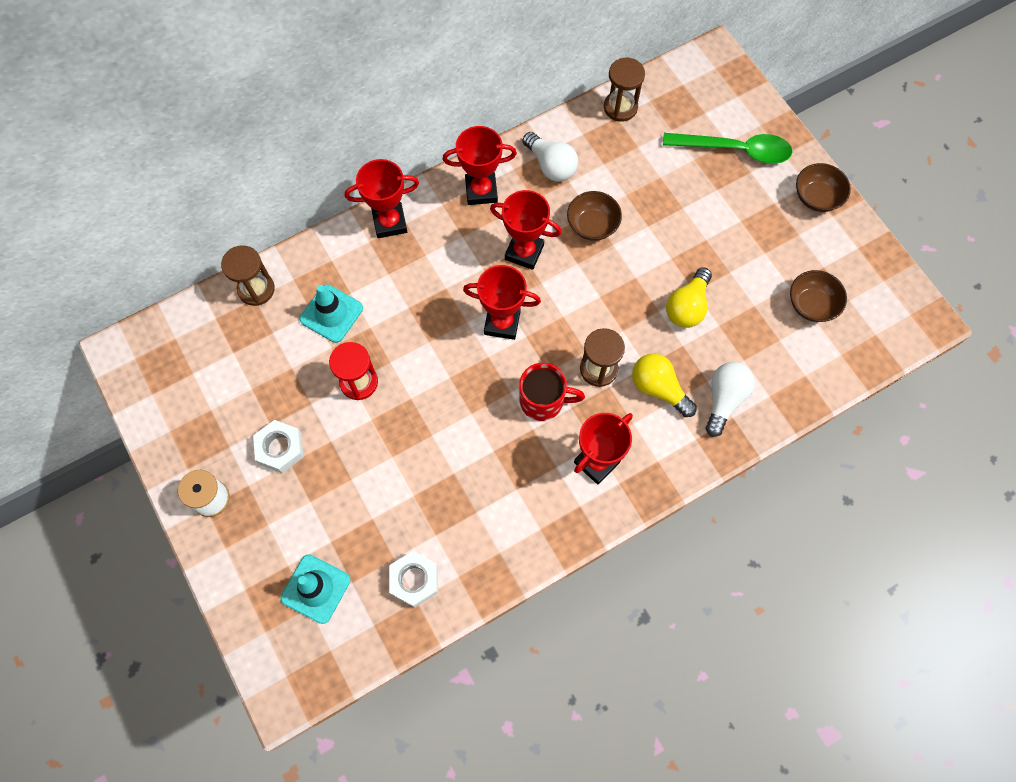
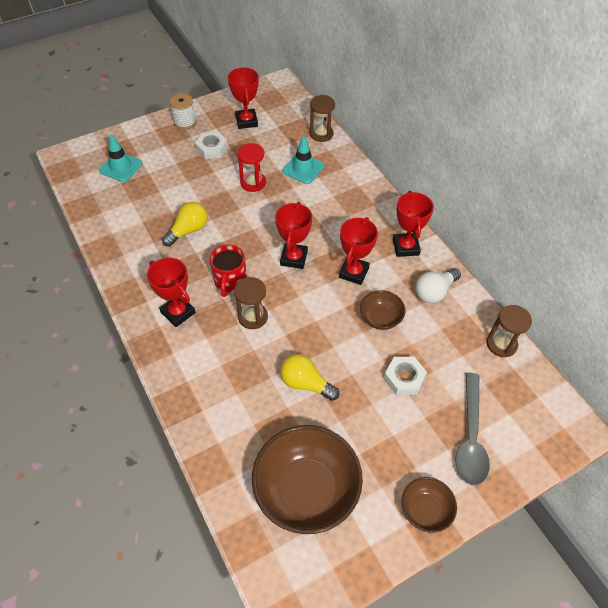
camera: 90 degrees right, 15 degrees down
(390, 222) = (374, 196): red trophy -> red trophy (246, 121)
(414, 580) = (115, 211): white nut -> white nut (404, 378)
(658, 388) = (233, 357): yellow light bulb -> yellow light bulb (188, 230)
(724, 399) = (219, 405): white light bulb -> none
(735, 150) = (470, 437): green spoon -> grey spoon
(811, 304) = (306, 490): brown bowl -> brown bowl, size x1.98

